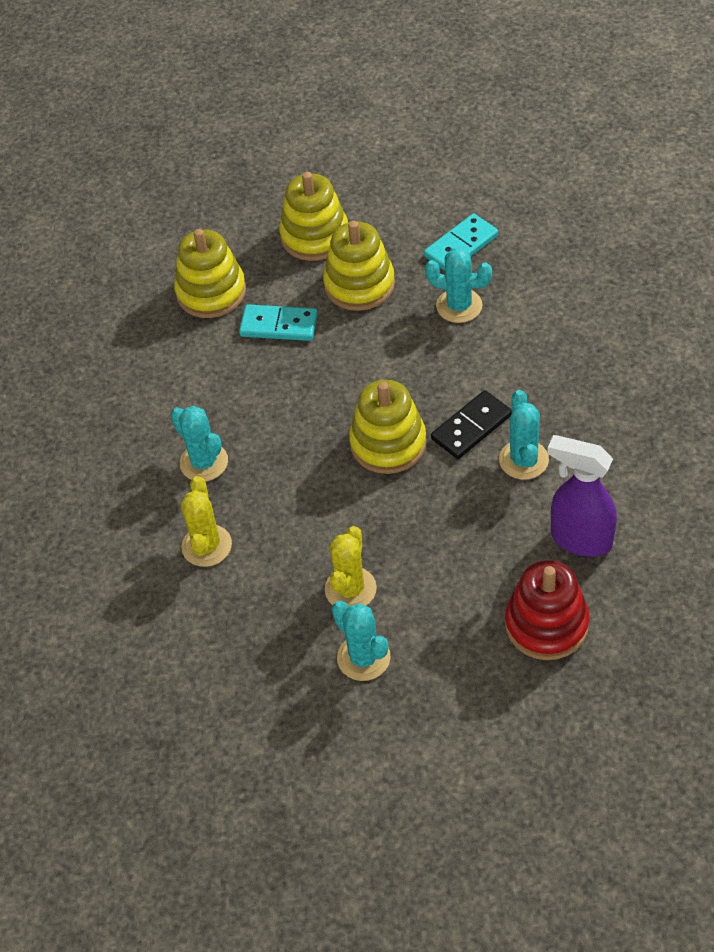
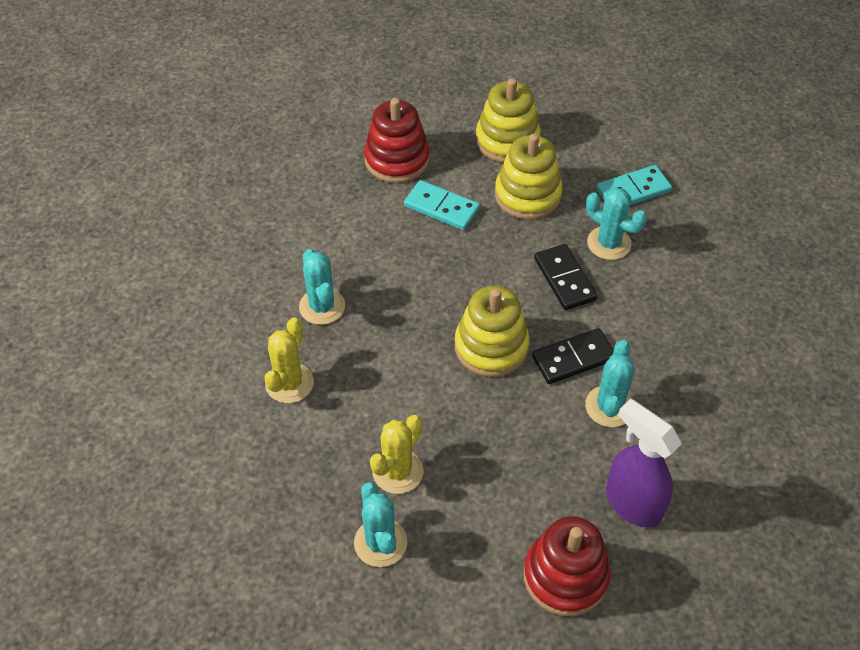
camera: 15 degrees right, 0 degrees up
(211, 292) = (397, 160): yellow stacking toy -> red stacking toy
(431, 355) = (565, 279): none -> black domino

